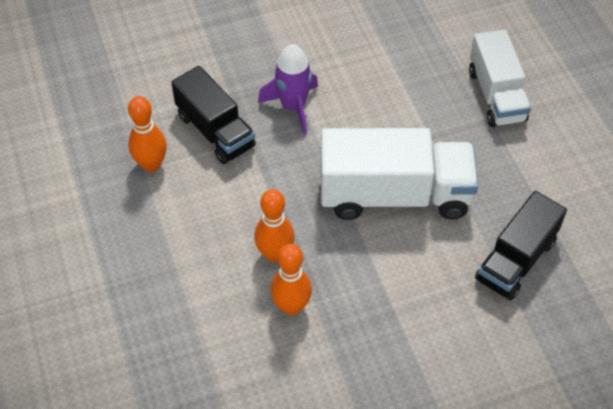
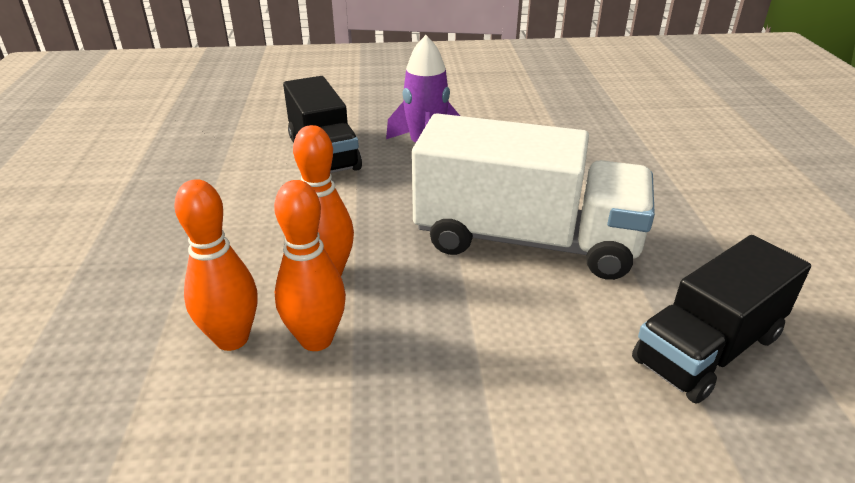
camera: 15 degrees right, 20 degrees down
(151, 164) = (231, 168): orange bowling pin -> orange bowling pin (232, 339)
(496, 95) = (689, 171): white truck -> none

